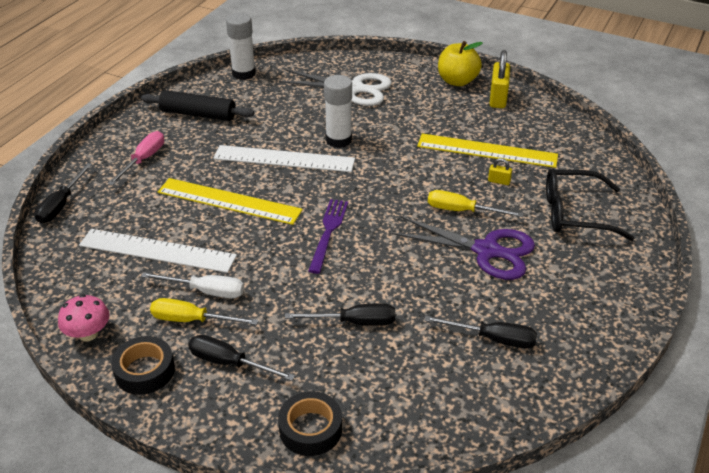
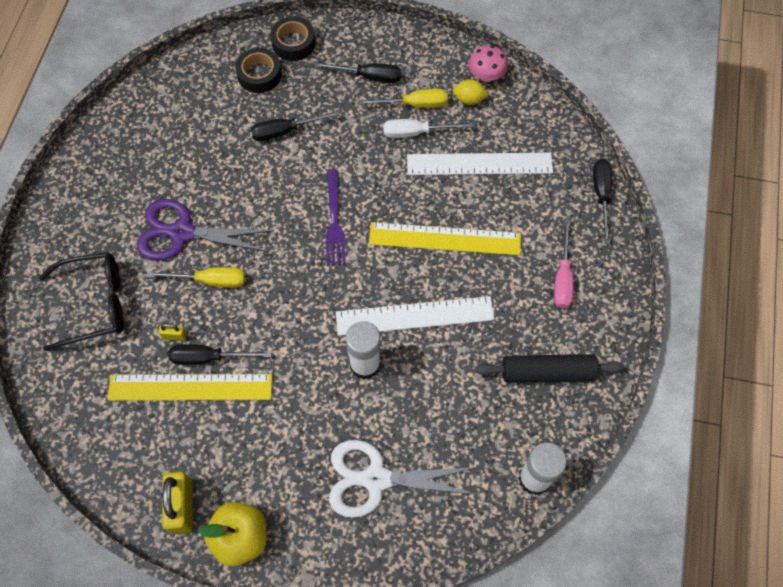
camera: 165 degrees right, 25 degrees up
(126, 312) = (469, 99): none -> yellow lemon
(144, 371) = (427, 57): black tape -> black tape (259, 75)
(493, 339) = (172, 140): black screwdriver -> black screwdriver (209, 357)

